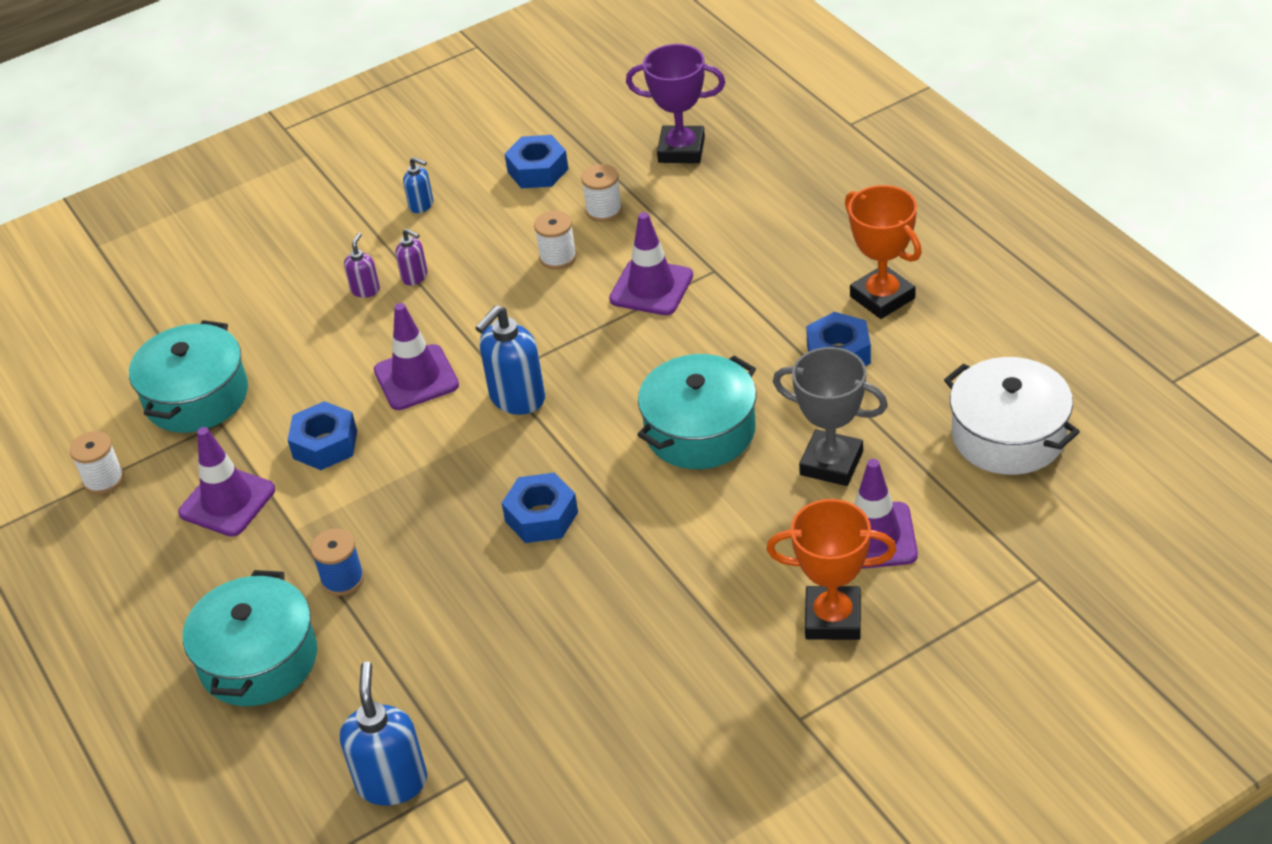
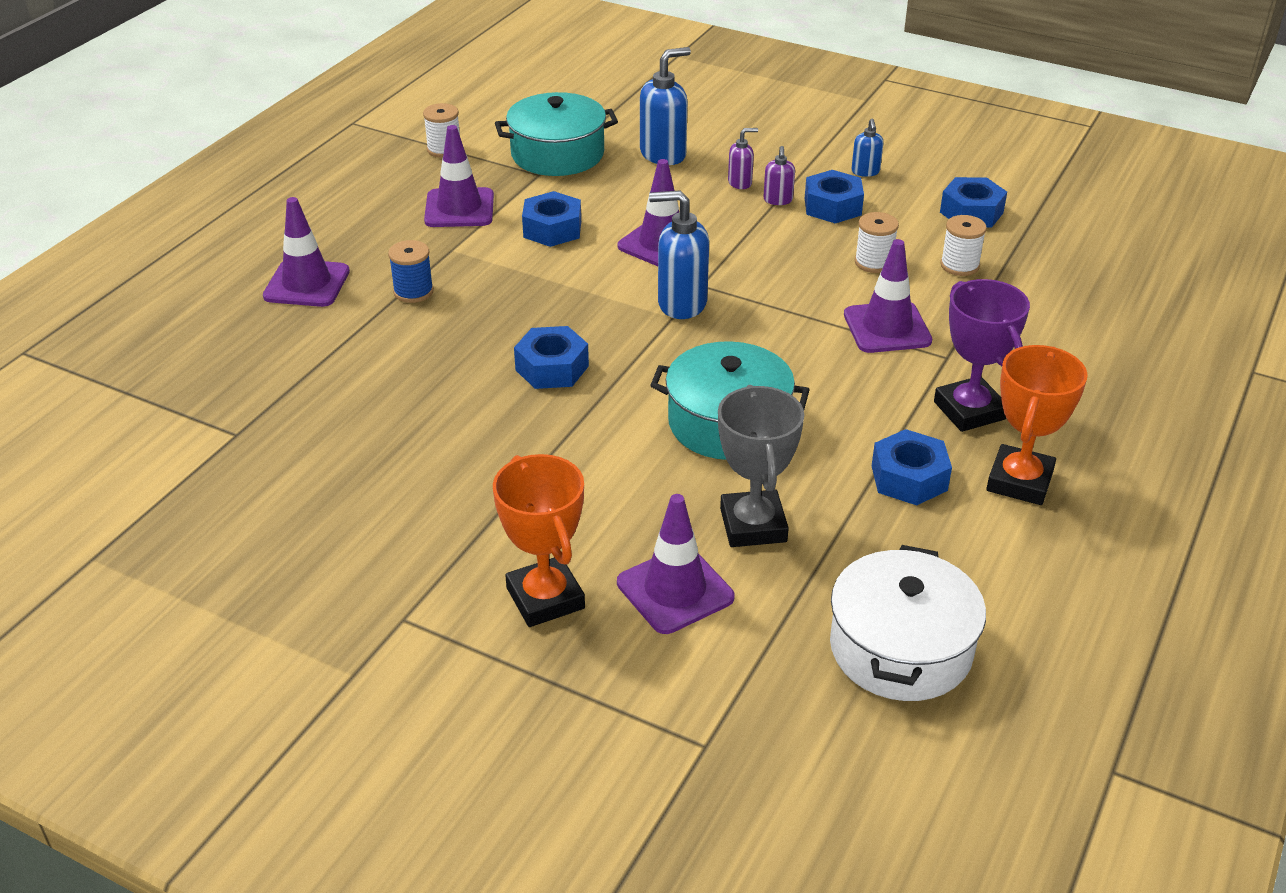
camera: 55 degrees right, 5 degrees down
(258, 659) = (307, 284): turquoise pot -> purple traffic cone
(392, 782) = (213, 396): blue soap dispenser -> blue soap dispenser (663, 154)
(455, 247) = (832, 206): none -> blue nut
(681, 150) = (1089, 280): purple trophy -> purple trophy (969, 410)

